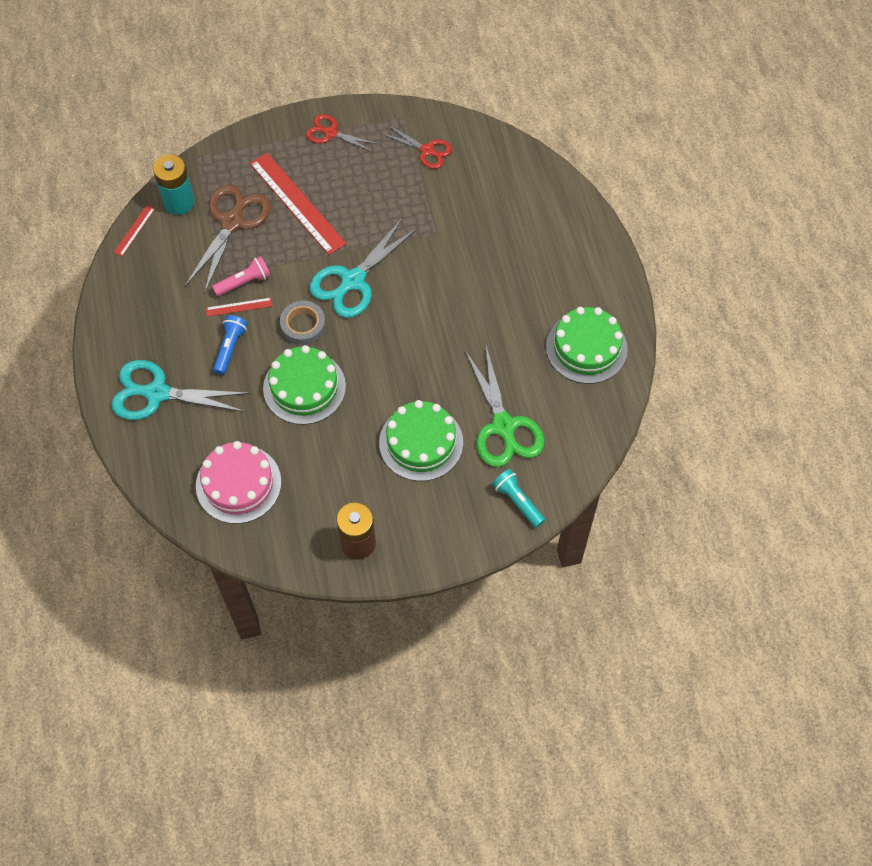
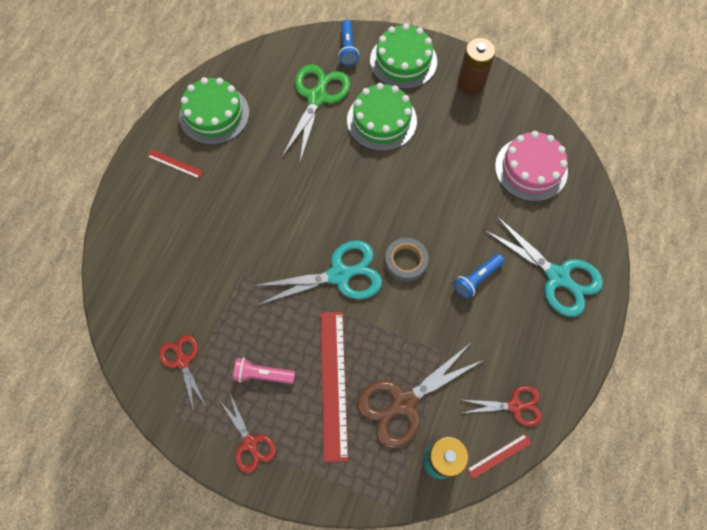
camera: 145 degrees left, 5 degrees up
(140, 270) = (515, 406): none -> red scissors
(239, 307) = (447, 311): red ruler -> red ruler (175, 164)
(244, 282) = (429, 332): pink flashlight -> pink flashlight (262, 374)
(304, 387) = (438, 210): green cake -> green cake (403, 61)
(517, 501) = (347, 48): turquoise flashlight -> blue flashlight

